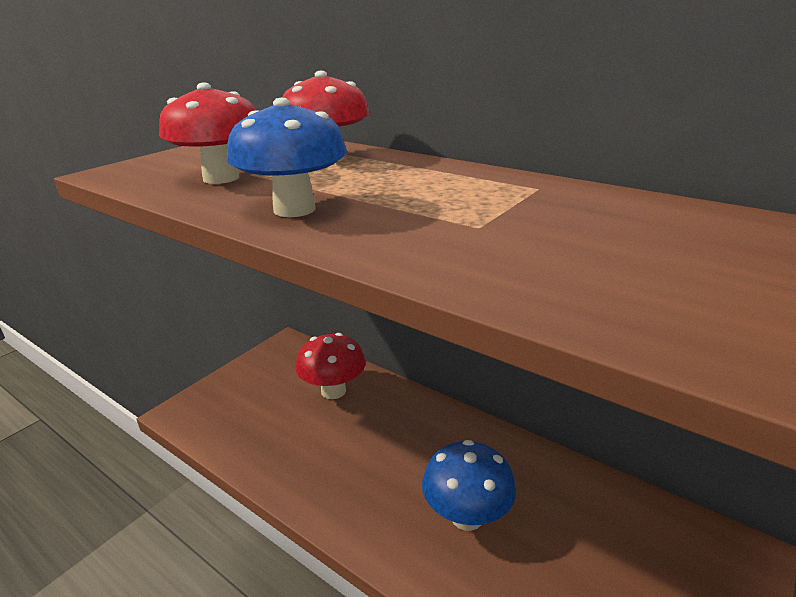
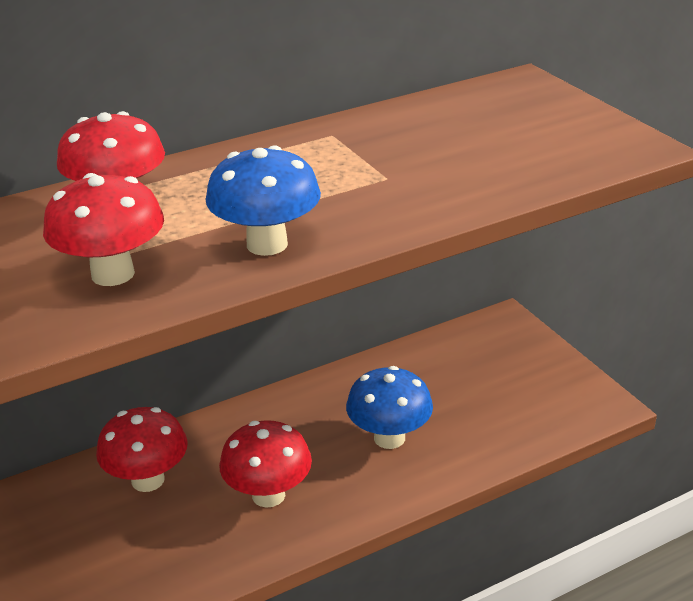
camera: 65 degrees left, 5 degrees up
(348, 460) = (268, 495): none -> red mushroom

